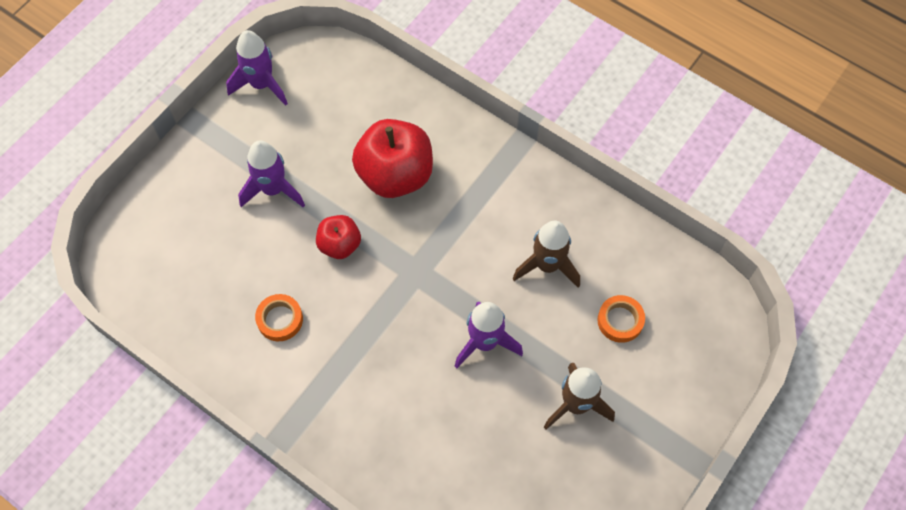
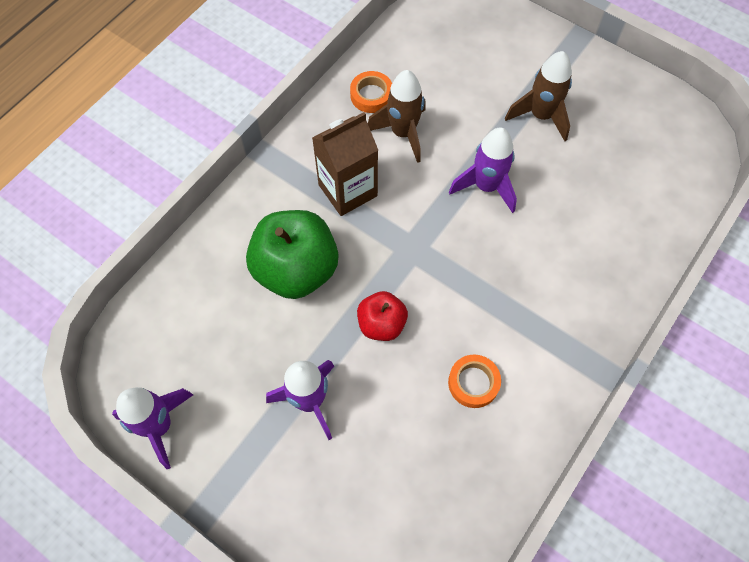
camera: 90 degrees left, 0 degrees up
(395, 175) = (296, 270): red apple -> green apple
(479, 215) = (348, 190): none -> brown carton
(620, 321) = (457, 79): orange tape -> orange tape (371, 95)

